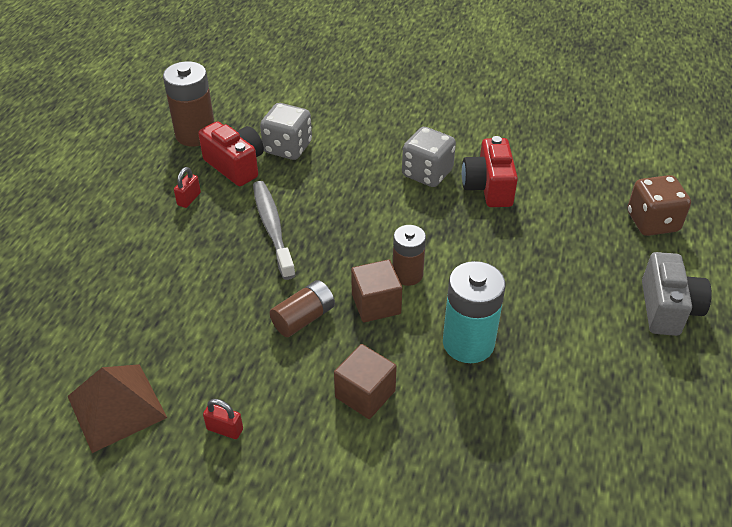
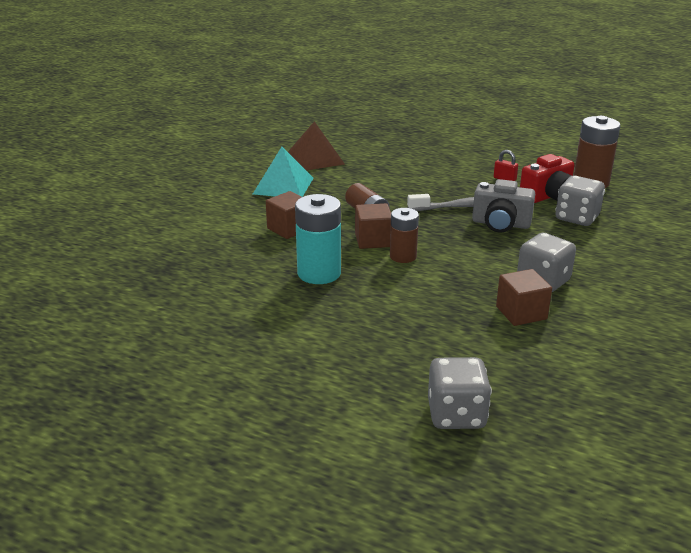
camera: 100 degrees right, 15 degrees down
(225, 429) = (283, 186): red padlock -> turquoise pyramid
(488, 187) = (521, 313): red camera -> brown cube
(652, 222) = (456, 415): brown dice -> grey dice
(667, 309) = (321, 389): grey camera -> grey camera (501, 224)

